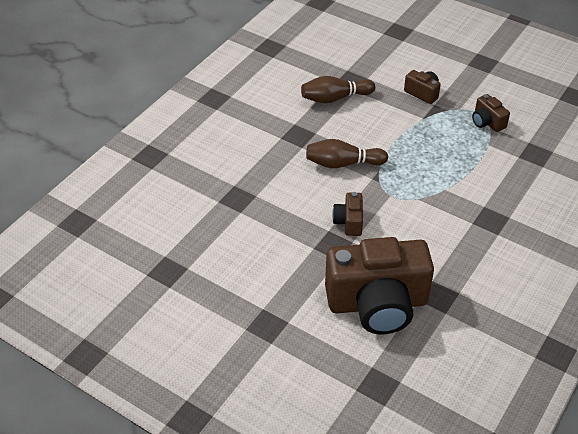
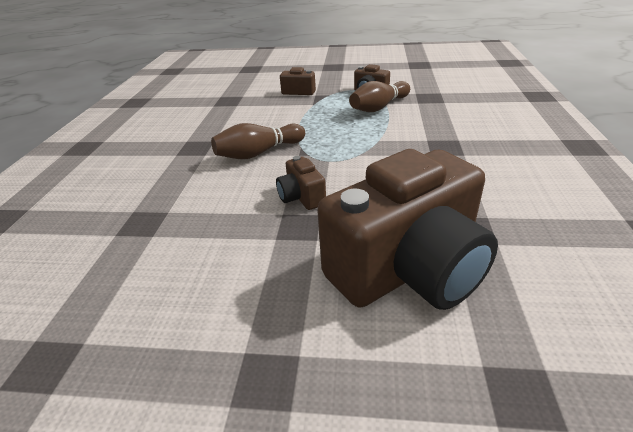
camera: 25 degrees left, 10 degrees down
(335, 98) = (219, 114): brown bowling pin -> brown bowling pin (379, 107)

